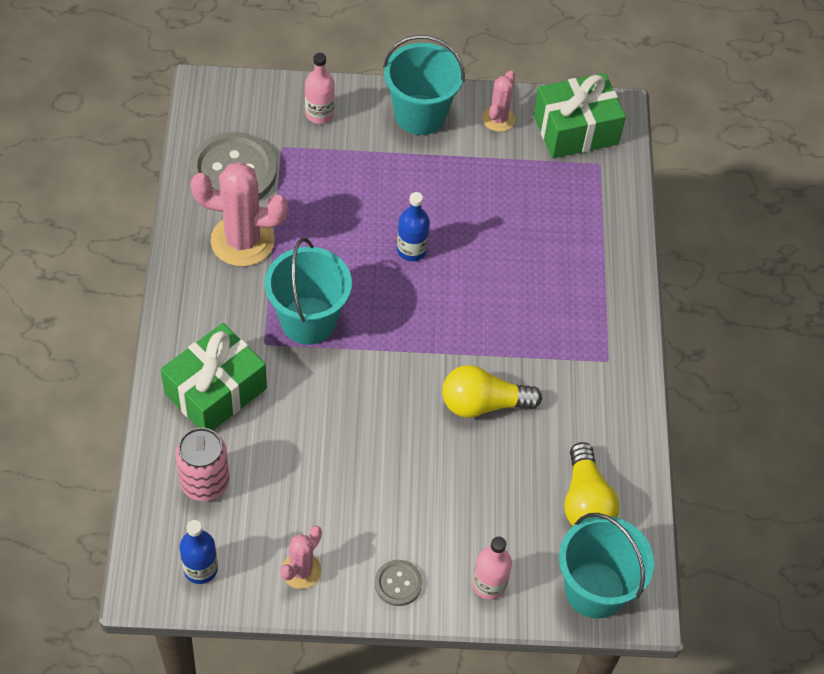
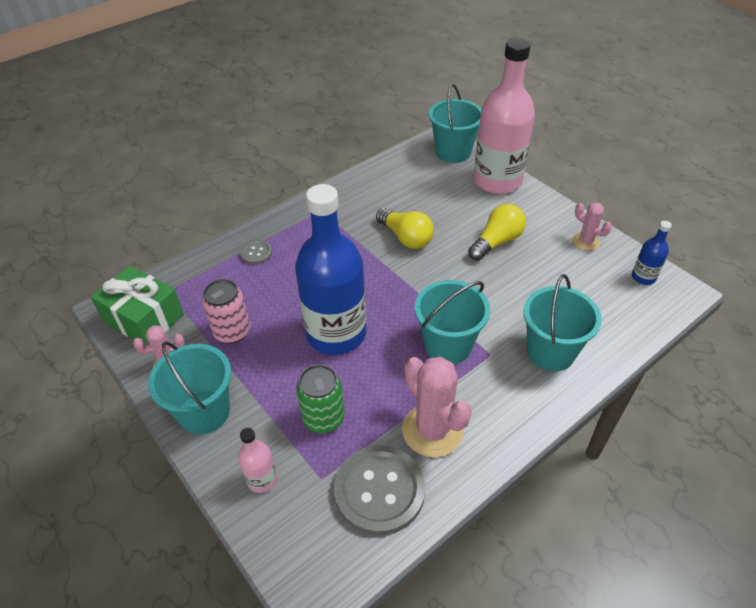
camera: 125 degrees left, 10 degrees down
(205, 482) = (604, 311): pink can -> pink can (232, 332)
(216, 391) = (550, 352): green gift -> turquoise bucket
(301, 571) = (586, 241): pink cactus -> pink cactus turned 45 degrees clockwise
(331, 182) = (323, 418): none -> green can
(398, 583) = (540, 207): grey button -> grey button (256, 253)
(411, 250) = (336, 333): blue bottle -> blue bottle, size x2.35
(489, 584) = (497, 181): pink bottle -> pink bottle, size x2.35
(585, 501) = (414, 176): yellow light bulb -> yellow light bulb (496, 242)

